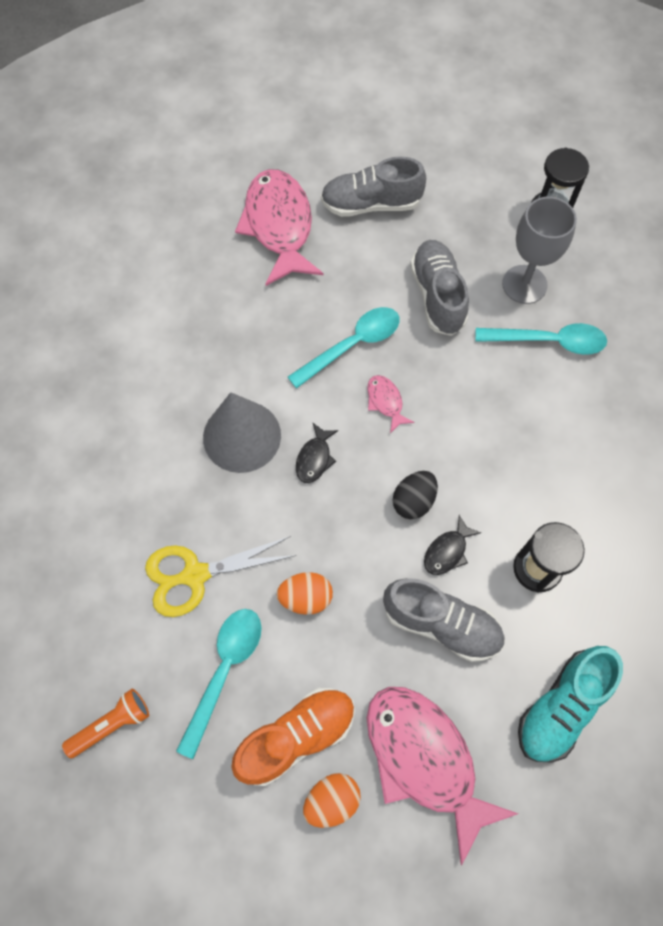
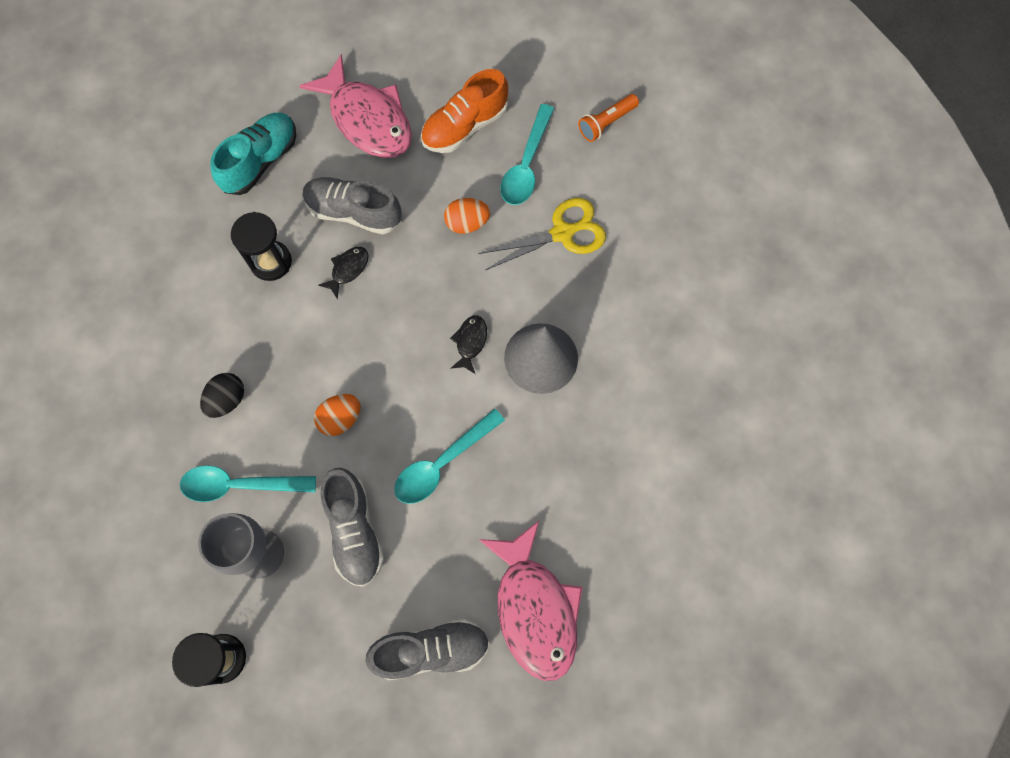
camera: 175 degrees right, 5 degrees up
(332, 800) = (435, 89): orange egg -> orange egg (340, 418)
(385, 402) = (406, 404): pink fish -> none
(413, 501) = (378, 310): black egg -> black egg (227, 400)

